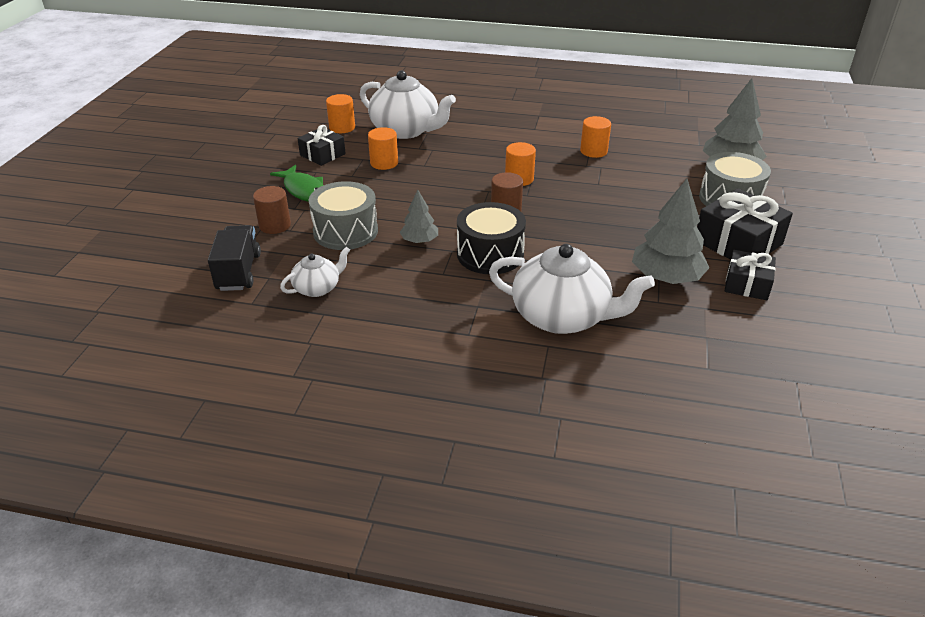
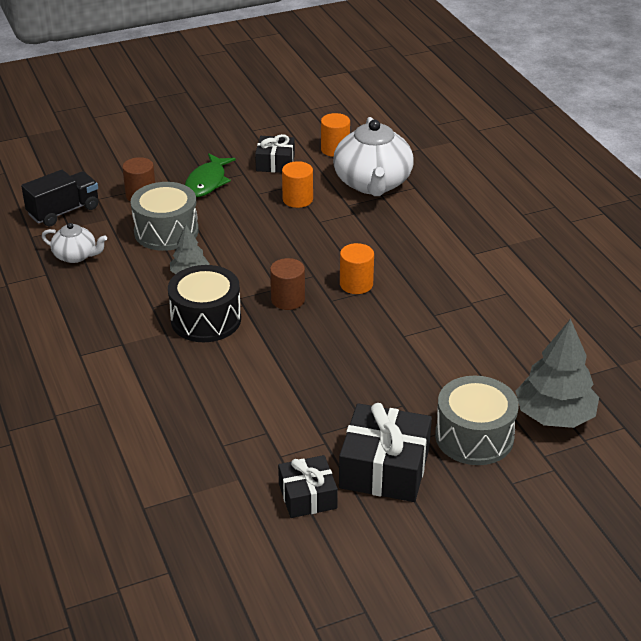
camera: 55 degrees right, 0 degrees up
(562, 317) = (147, 396): white teapot -> none
(593, 151) = (470, 309): orange cylinder -> none
(666, 277) = (268, 438): grey tree -> none

